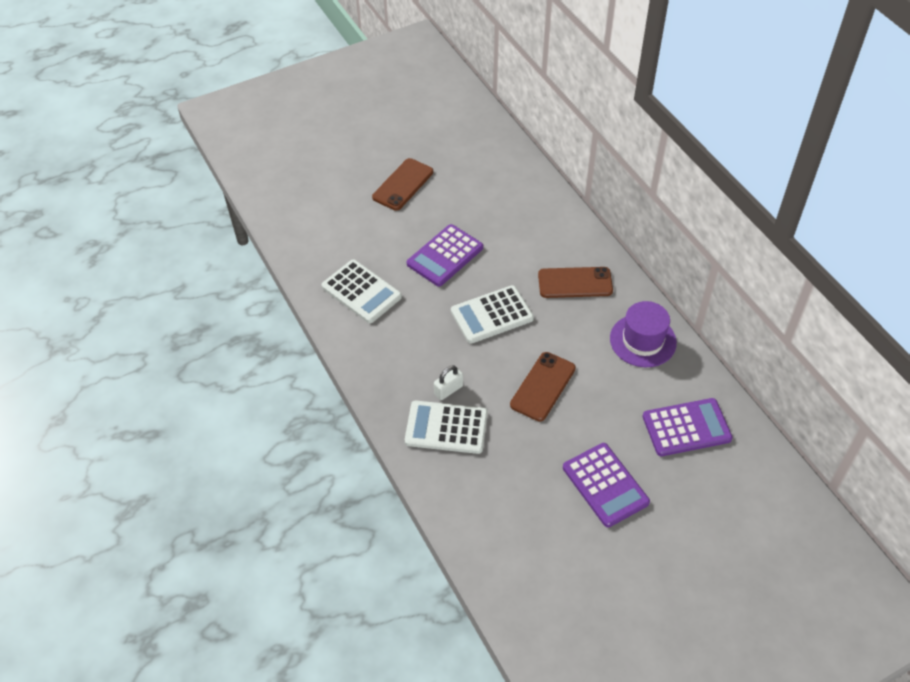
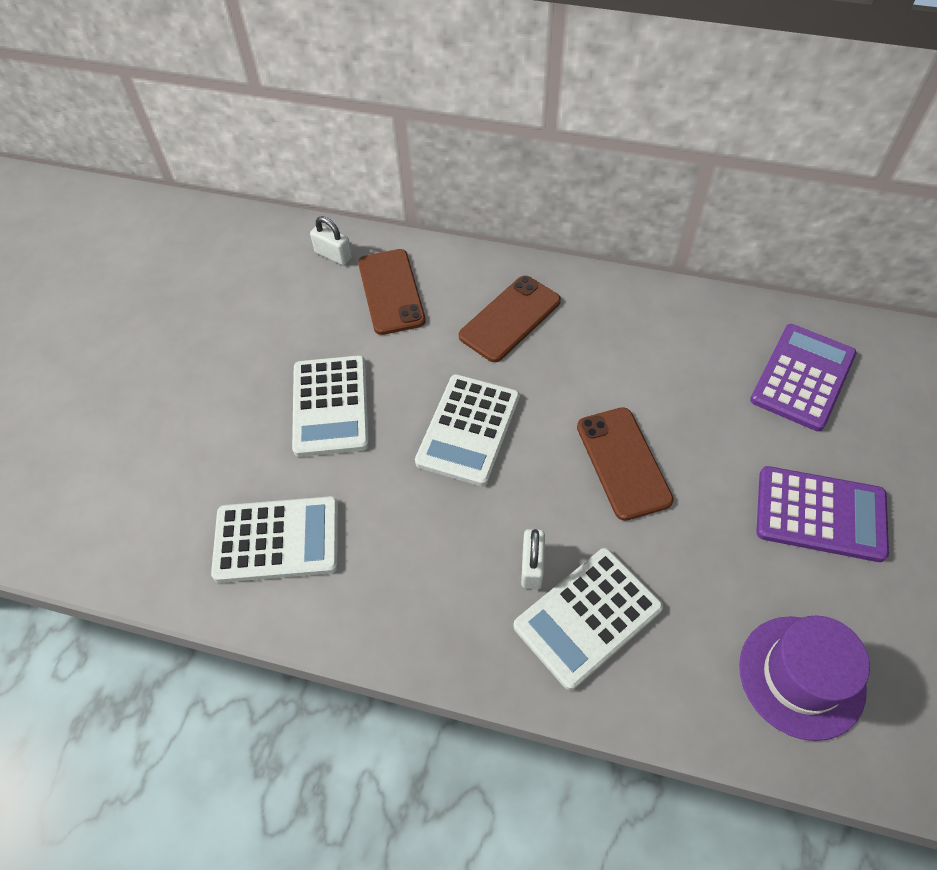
camera: 45 degrees left, 5 degrees up
(403, 184) = (177, 362): brown phone -> brown phone (391, 292)
(445, 256) = (330, 406): purple calculator -> white calculator
(528, 187) = (333, 255): none -> white padlock
(643, 340) = (650, 323): purple hat -> purple hat (801, 676)

